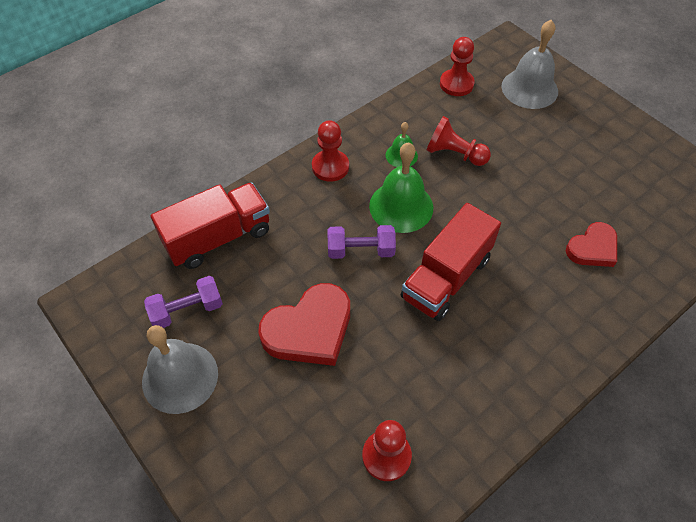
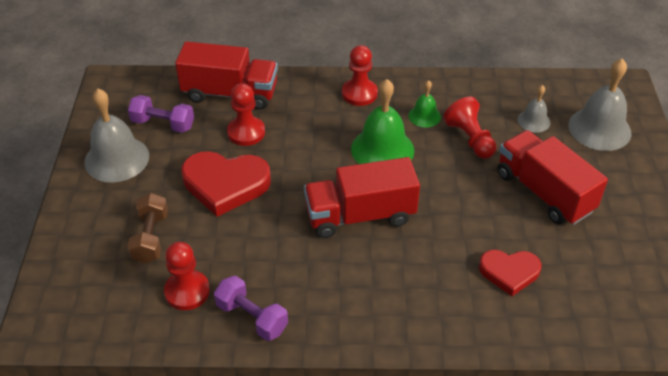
camera: 40 degrees right, 10 degrees down
(299, 431) = (150, 238): none -> brown dumbbell
(361, 250) = (317, 159): purple dumbbell -> purple dumbbell (252, 317)
(456, 84) = (534, 91): red pawn -> red pawn (246, 132)
(481, 109) = (533, 121): none -> grey bell
(548, 165) = (544, 192): none -> red truck

